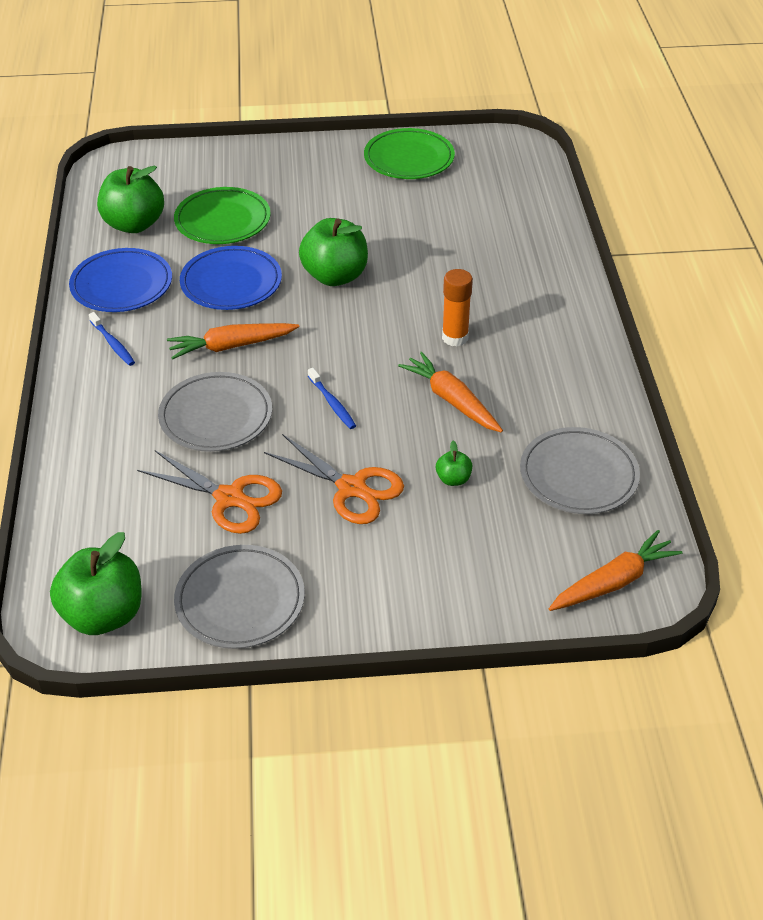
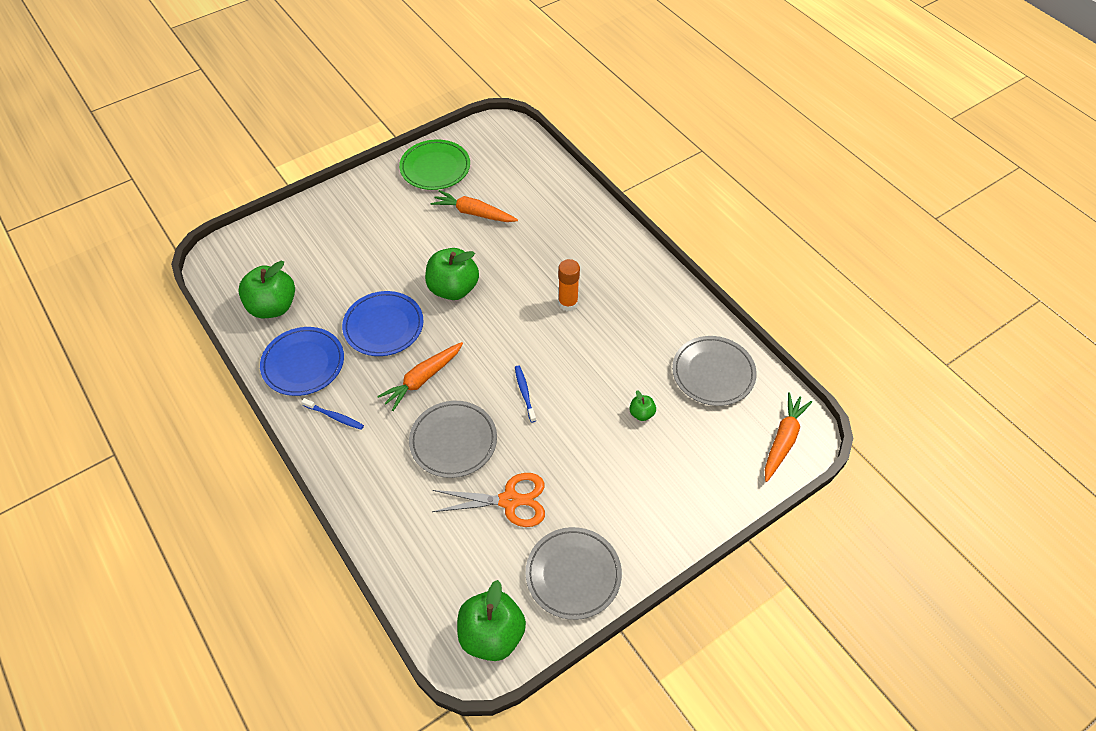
camera: 30 degrees left, 10 degrees up
(222, 220) = (338, 275): green plate -> none
(332, 403) = (524, 393): blue toothbrush -> blue toothbrush turned 135 degrees counterclockwise
(352, 488) = (583, 452): orange scissors -> none
(451, 400) = (599, 353): orange carrot -> orange carrot (473, 213)

